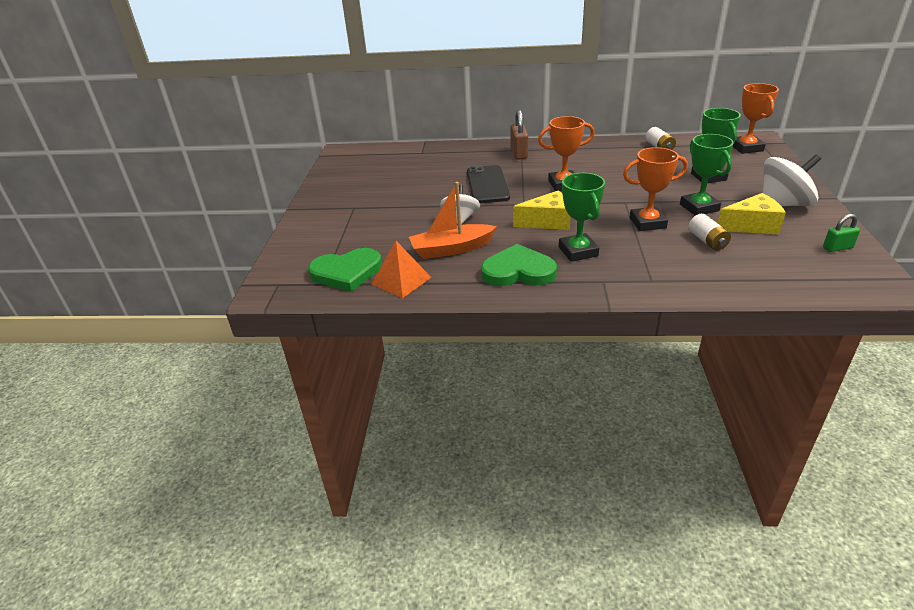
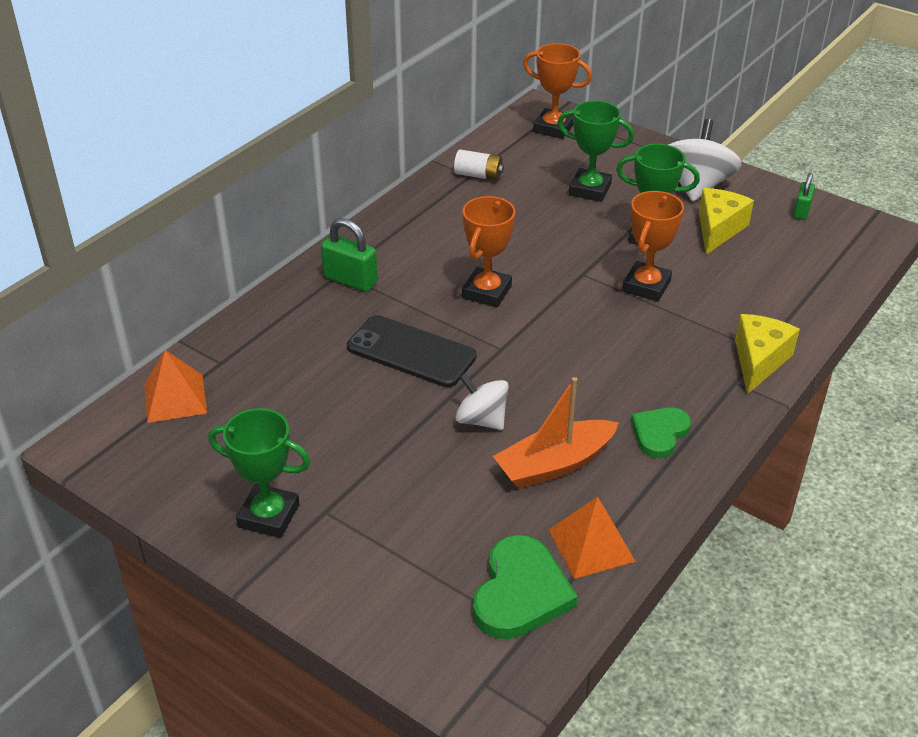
camera: 60 degrees left, 5 degrees up
(388, 154) = (175, 398): none -> orange pyramid
(451, 249) = (554, 464): orange boat -> orange boat turned 45 degrees clockwise
(518, 271) = (659, 433): green heart -> green heart, size x0.65
(519, 153) = (350, 280): brown padlock -> green padlock
(548, 222) = (568, 353): yellow cheese -> yellow cheese (758, 361)
(578, 251) = (659, 367): green trophy -> green trophy (269, 516)
(707, 241) = (721, 272): white battery -> none

